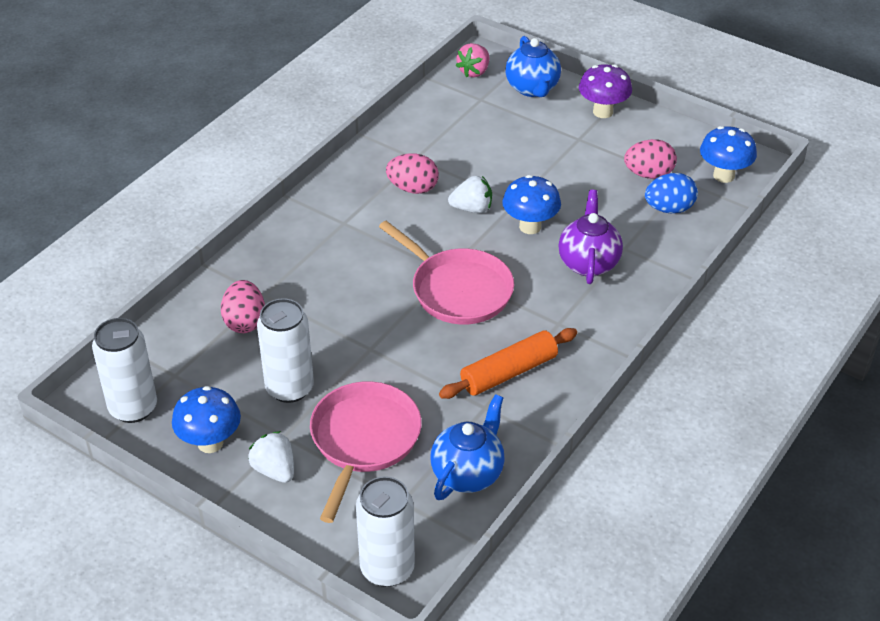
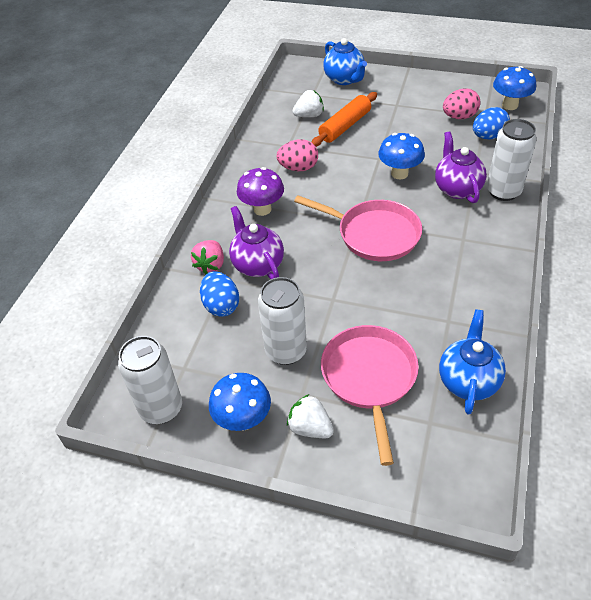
camera: 15 degrees left, 5 degrees up
(245, 322) = (221, 305): pink egg -> blue egg
(306, 288) = (257, 264): none -> purple teapot
(387, 568) = (452, 489): white can -> white can (503, 191)
(472, 208) = (350, 171): white strawberry -> white strawberry (309, 115)
(474, 72) = (297, 77): pink strawberry -> pink strawberry (210, 265)
(509, 373) = (450, 288): orange rolling pin -> orange rolling pin (345, 126)
(603, 112) = (402, 83): purple mushroom -> purple mushroom (262, 209)

